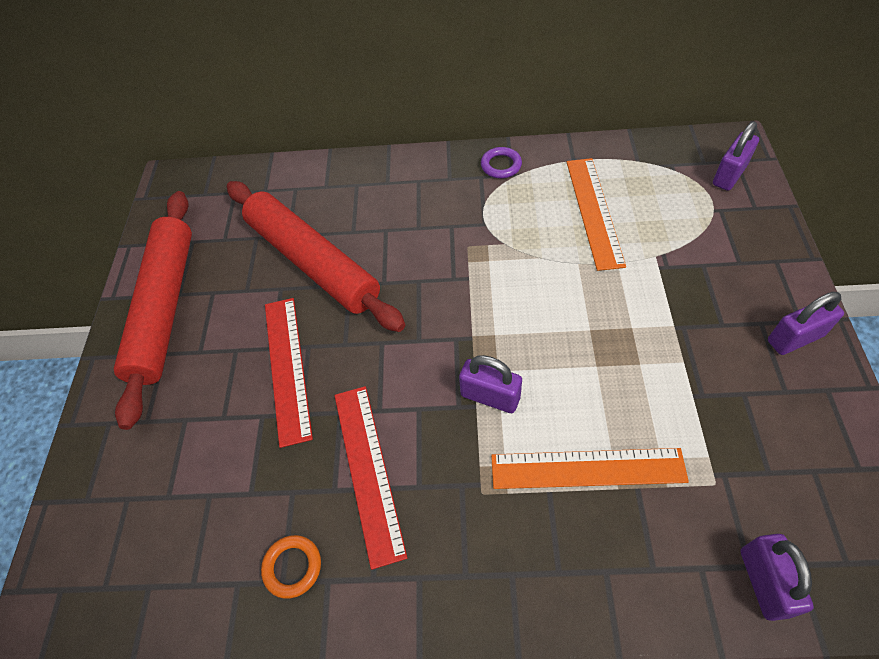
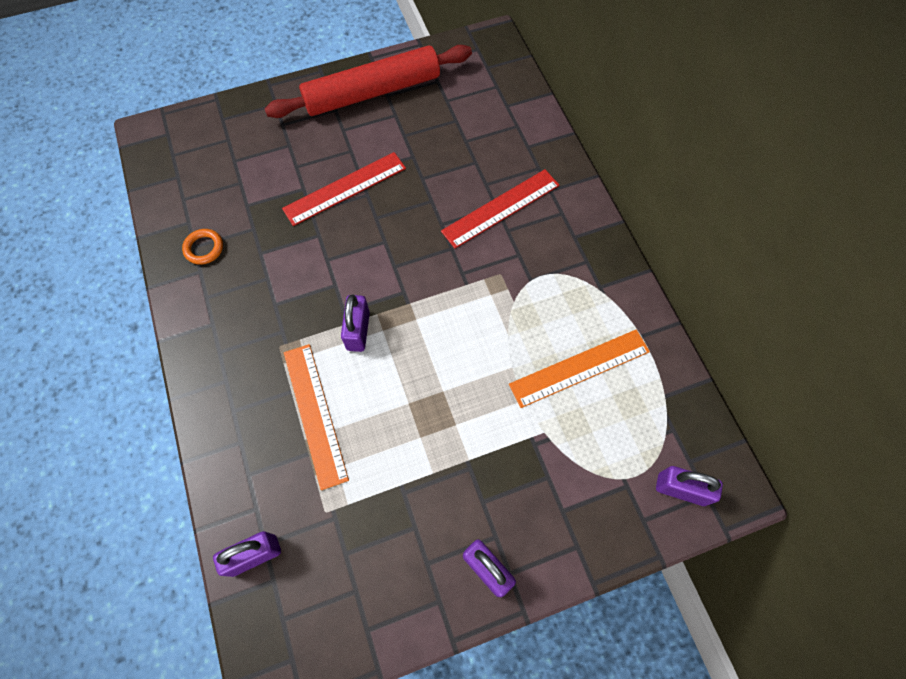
camera: 65 degrees right, 10 degrees up
(312, 262) = (444, 167): red rolling pin -> none
(368, 470) = (278, 268): red ruler -> red ruler (501, 208)
(501, 165) = (608, 274): purple ring -> none

